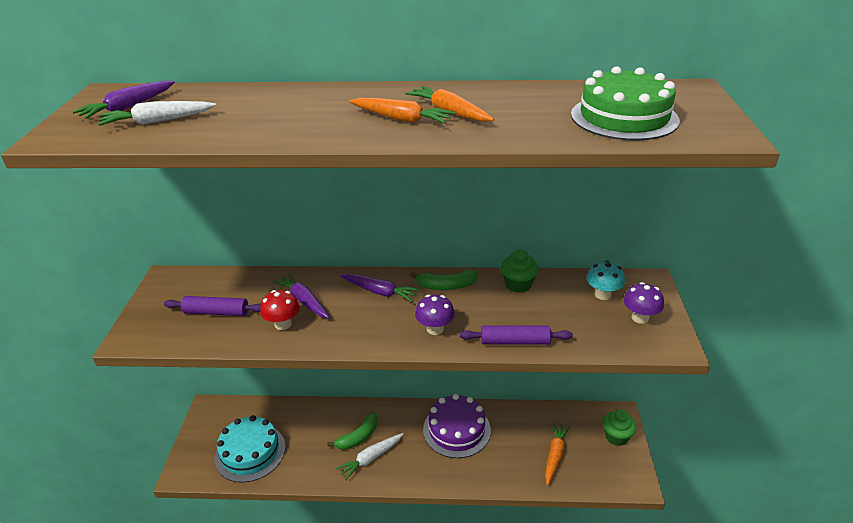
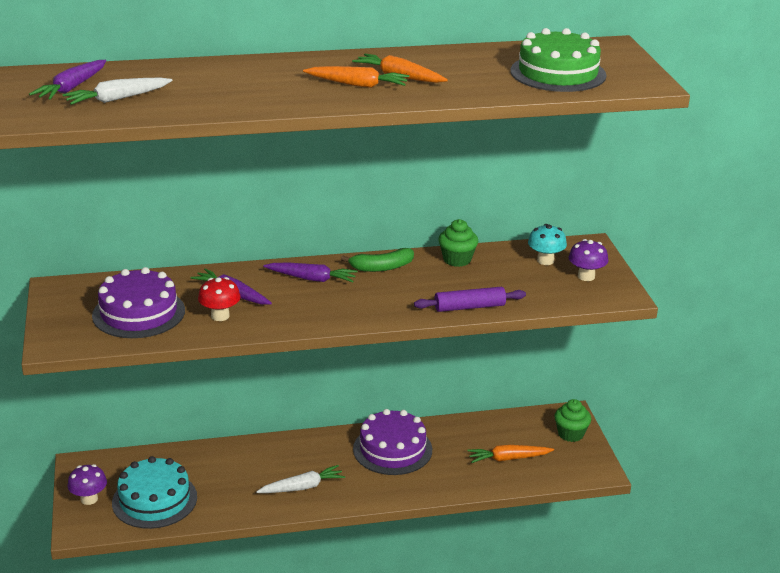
camera: 15 degrees left, 5 degrees down
(216, 312) = (138, 313): purple rolling pin -> purple cake
(358, 437) = (280, 469): green banana -> none
(371, 458) = (302, 487): white carrot -> white carrot turned 150 degrees counterclockwise
(435, 329) = (384, 305): purple mushroom -> purple mushroom (89, 499)
(555, 455) = (508, 458): orange carrot -> orange carrot turned 105 degrees counterclockwise

